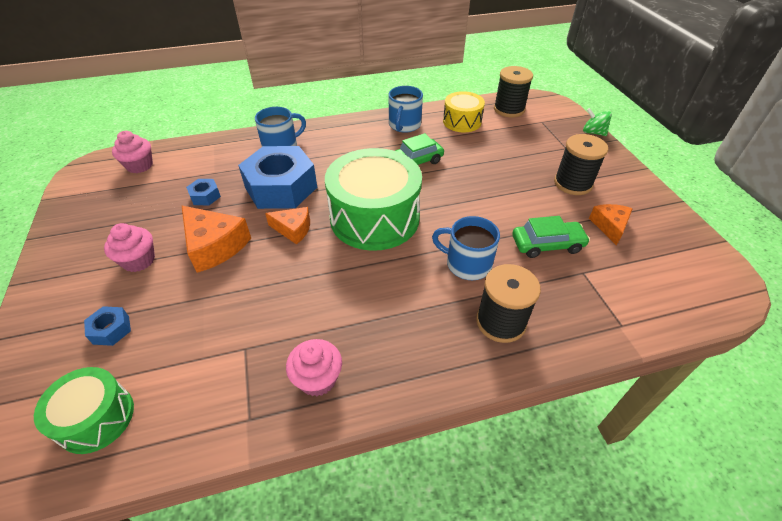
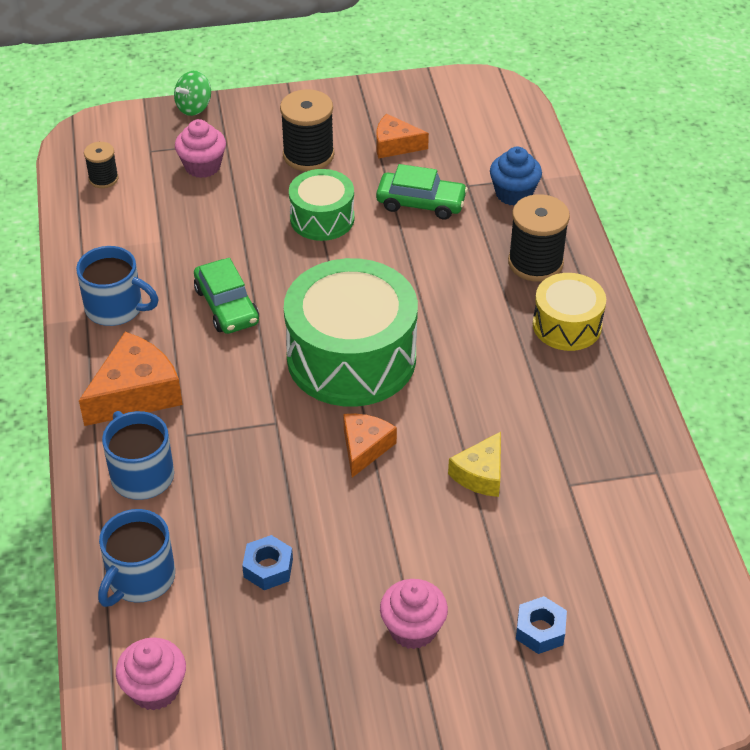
camera: 85 degrees left, 0 degrees up
(96, 418) = (663, 611): green drum -> green drum (322, 218)
(214, 246) = (390, 538): orange cheese -> orange cheese (135, 393)
(262, 291) = (480, 474): none -> yellow cheese
(281, 187) = (262, 468): blue nut -> none
(317, 379) = (608, 416): pink cupcake -> pink cupcake (202, 166)
(462, 121) = (125, 237): yellow drum -> yellow drum (567, 325)
(467, 264) = (447, 277): blue mug -> blue mug (140, 578)
(509, 109) = (103, 179): black spool -> black spool, size x0.57
(547, 244) = (421, 203): green car -> green car turned 105 degrees clockwise
(586, 304) = (513, 194): none -> blue cupcake

